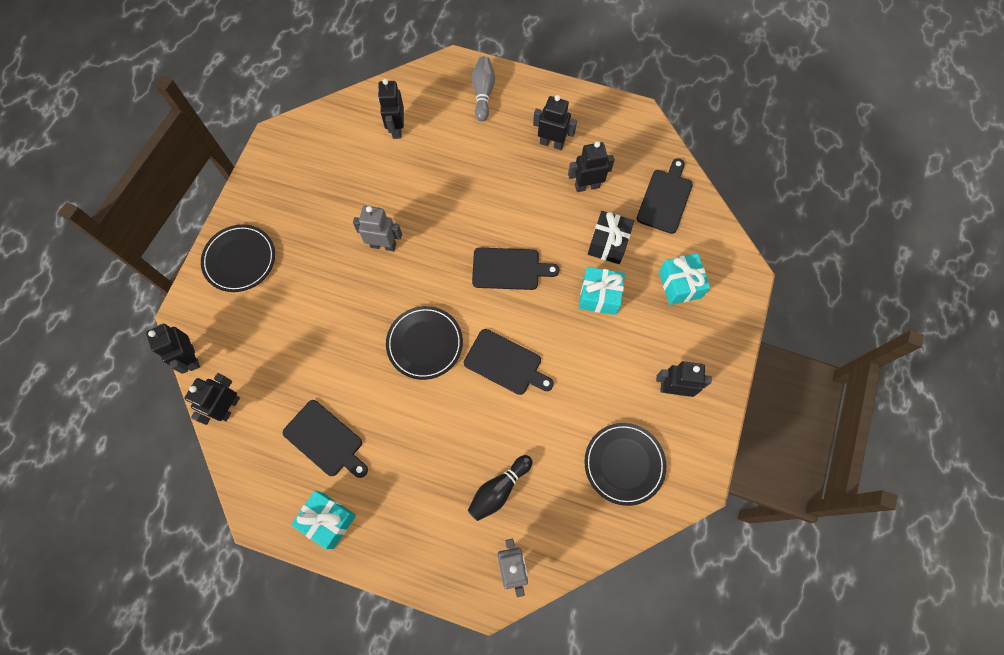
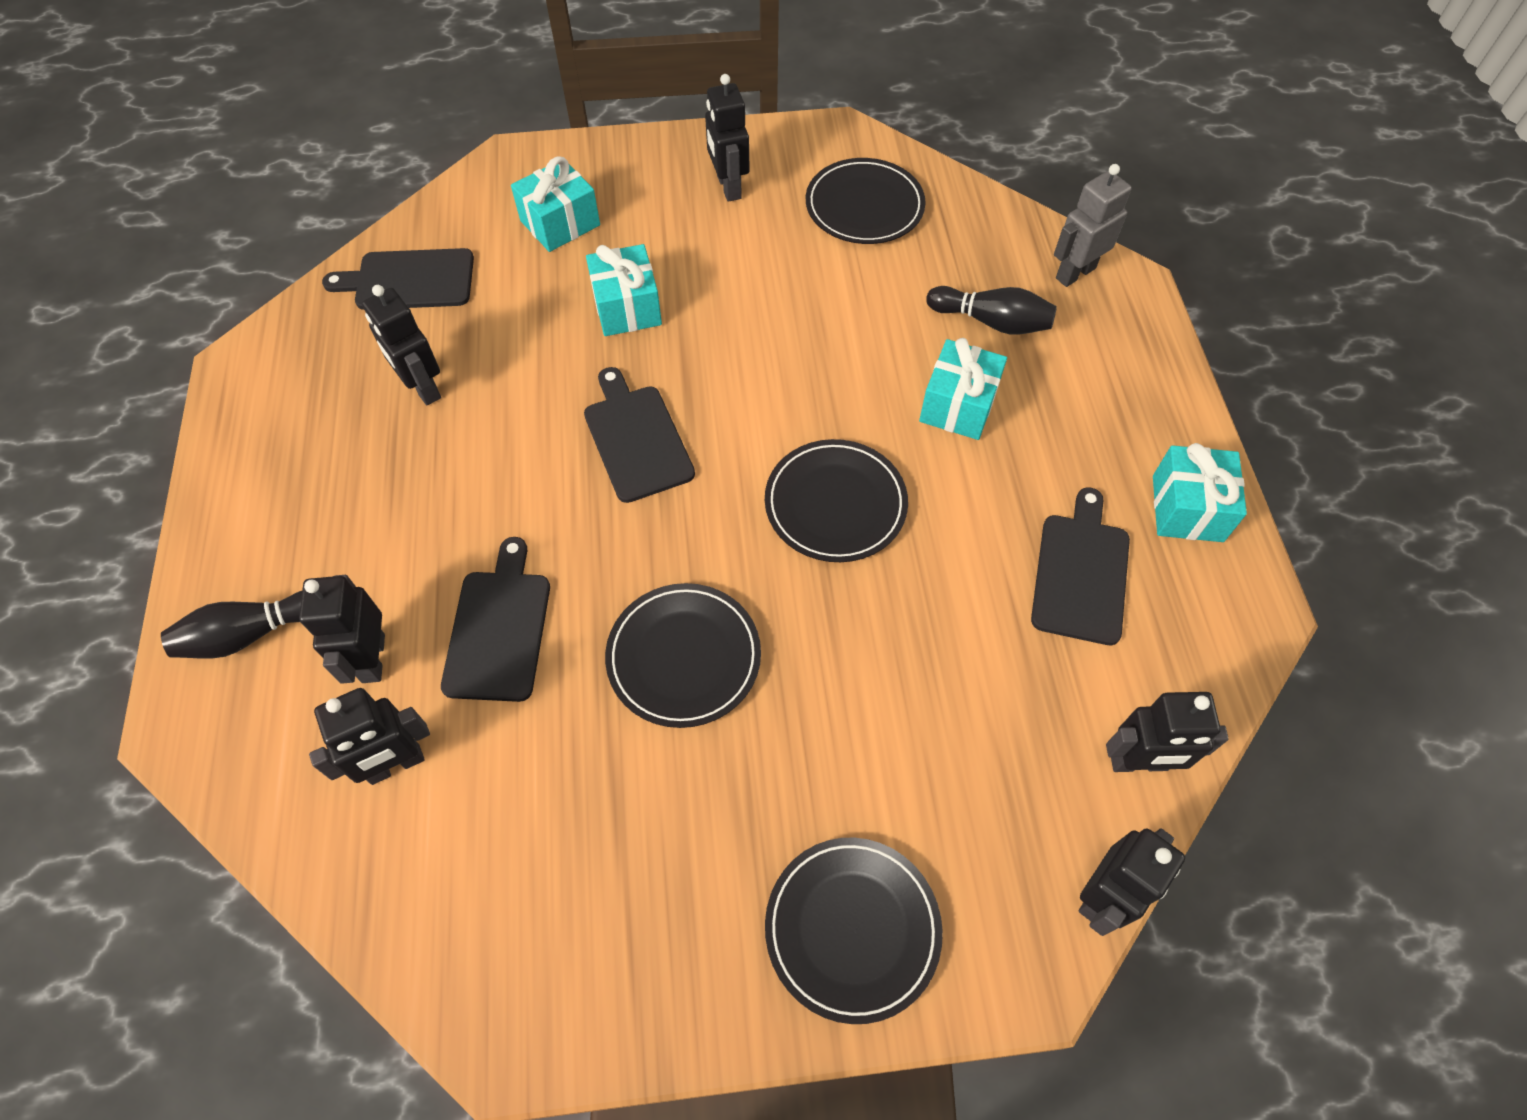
camera: 115 degrees left, 10 degrees down
(383, 245) = (684, 657): grey robot -> black plate
(451, 436) = (958, 405): none -> turquoise gift
(483, 93) = (251, 634): grey bowling pin -> black bowling pin
(505, 363) = (803, 382): black cutting board -> black cutting board (499, 628)
(551, 143) = (345, 470): black robot -> black robot (372, 658)
(608, 243) = (526, 325): black gift -> none

